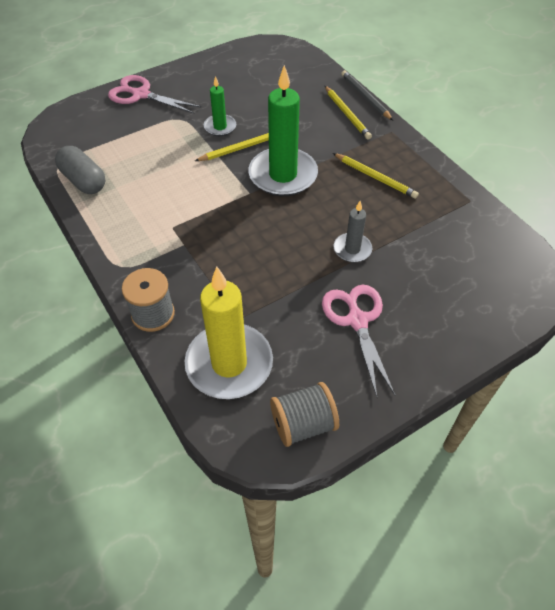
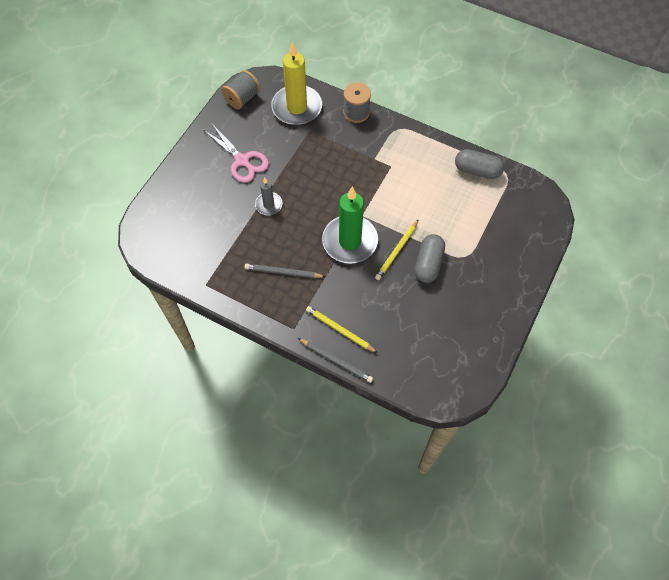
camera: 150 degrees right, 10 degrees up
(141, 95) = (517, 266): pink scissors -> none
(220, 127) = (428, 264): green candle -> grey capsule
(375, 177) = (283, 272): yellow pencil -> grey pencil

